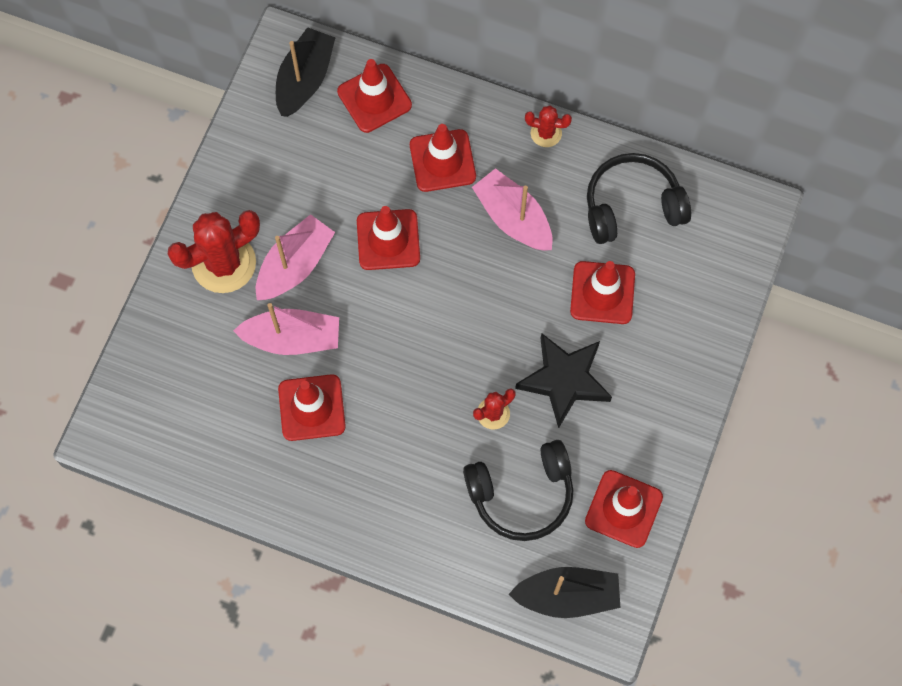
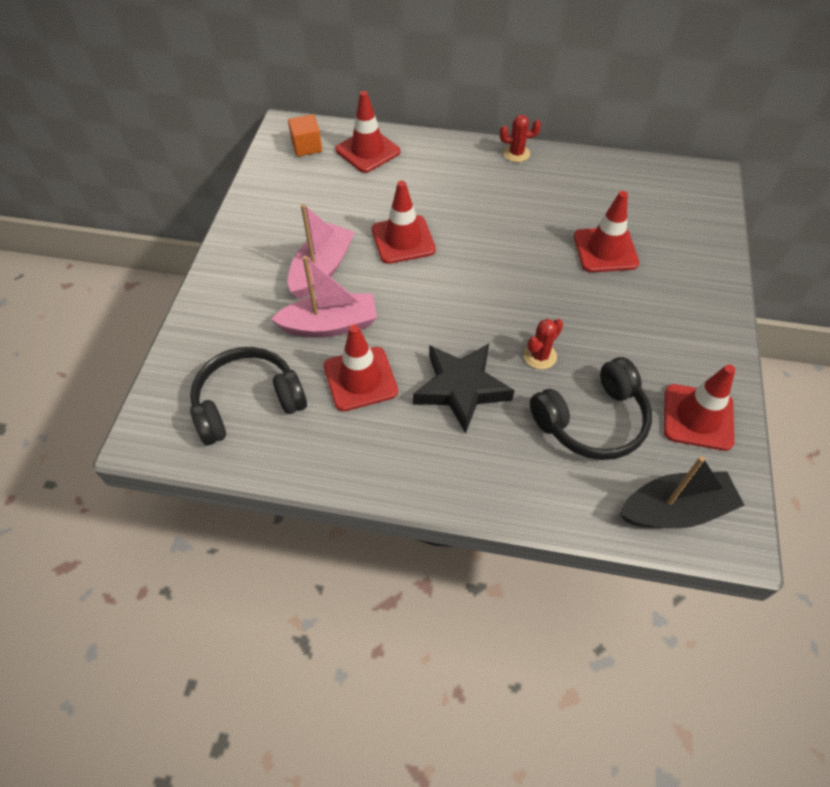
camera: 10 degrees left, 15 degrees down
(224, 263) = (255, 277): red cactus -> none
(305, 79) = (307, 147): black boat -> orange cube
(442, 161) = (436, 181): red traffic cone -> none
(513, 218) = (508, 210): pink boat -> none
(564, 380) = (597, 319): black star -> black star (461, 388)
(632, 206) = (605, 189): black headphones -> black headphones (248, 402)

